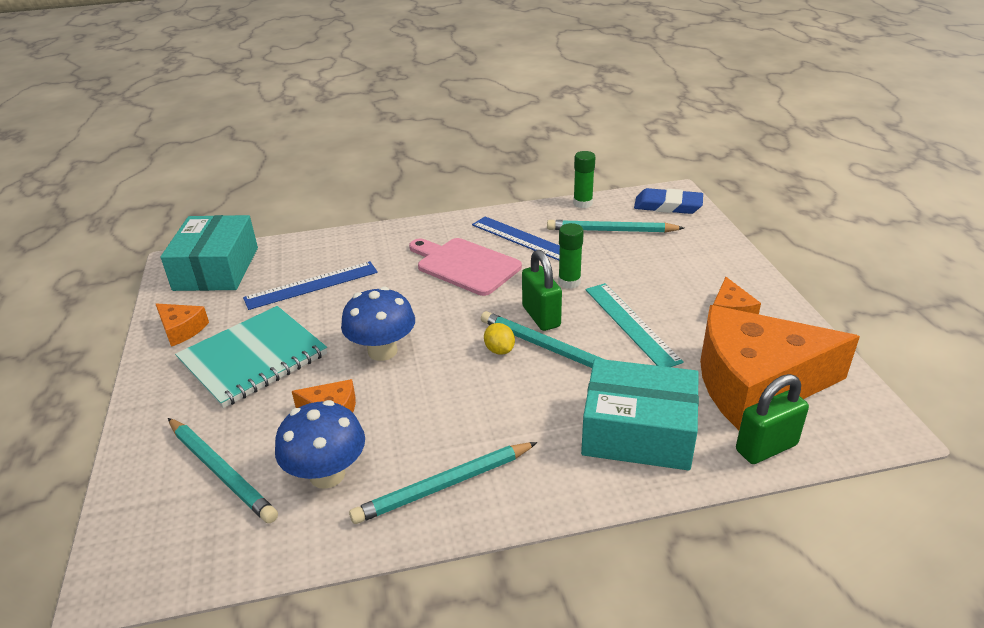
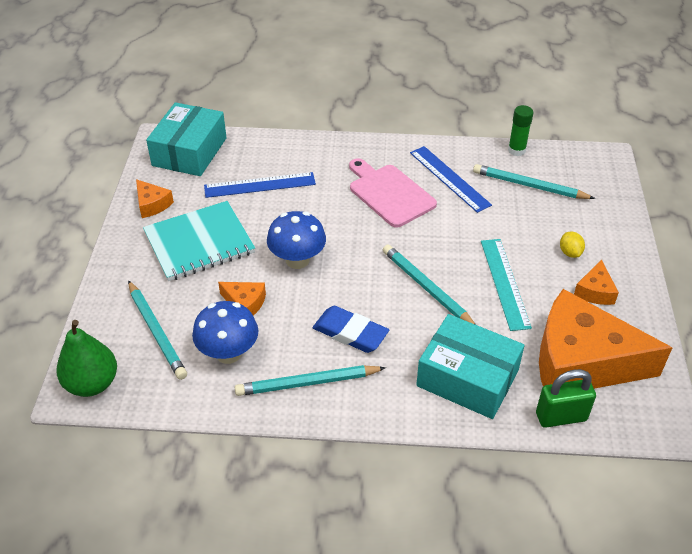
camera: 15 degrees right, 10 degrees up
(140, 561) = (92, 384): none -> green pear
(499, 350) = (388, 281): yellow lemon -> yellow lemon (570, 252)
(541, 316) = (433, 258): green padlock -> none
(569, 282) = (470, 230): green glue stick -> none
(667, 206) = (593, 170): blue eraser -> blue eraser (350, 333)

